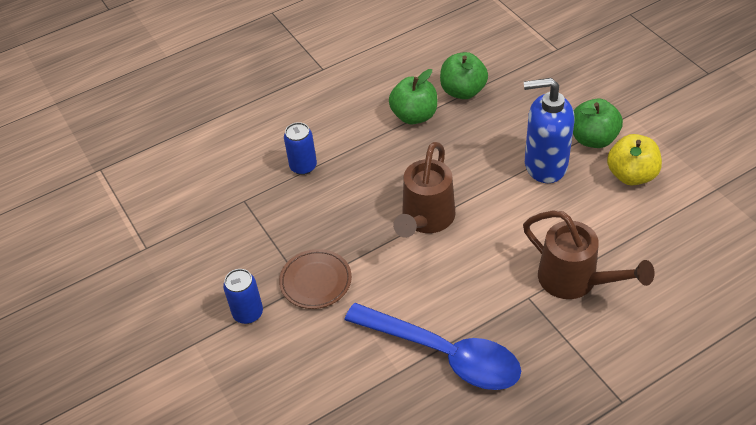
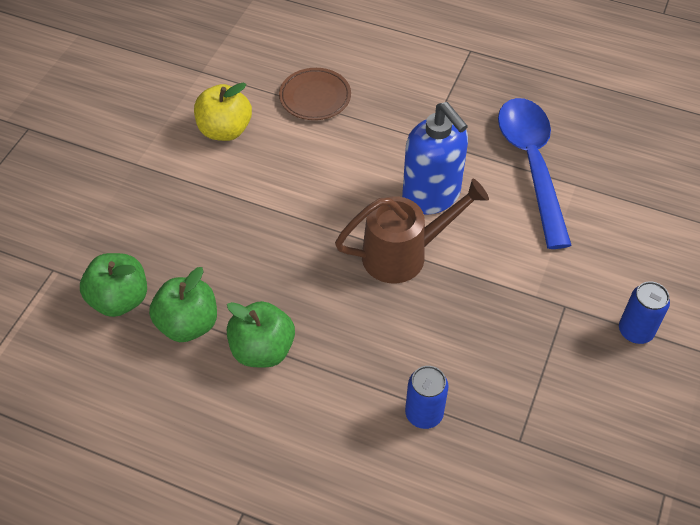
camera: 130 degrees left, 5 degrees up
(316, 281) = (552, 299): brown plate -> brown plate (315, 97)
(545, 165) = (258, 197): blue soap dispenser -> blue soap dispenser (431, 196)
(574, 280) = (383, 118): brown watering can -> none
(593, 139) = (192, 176): green apple -> green apple (119, 299)

